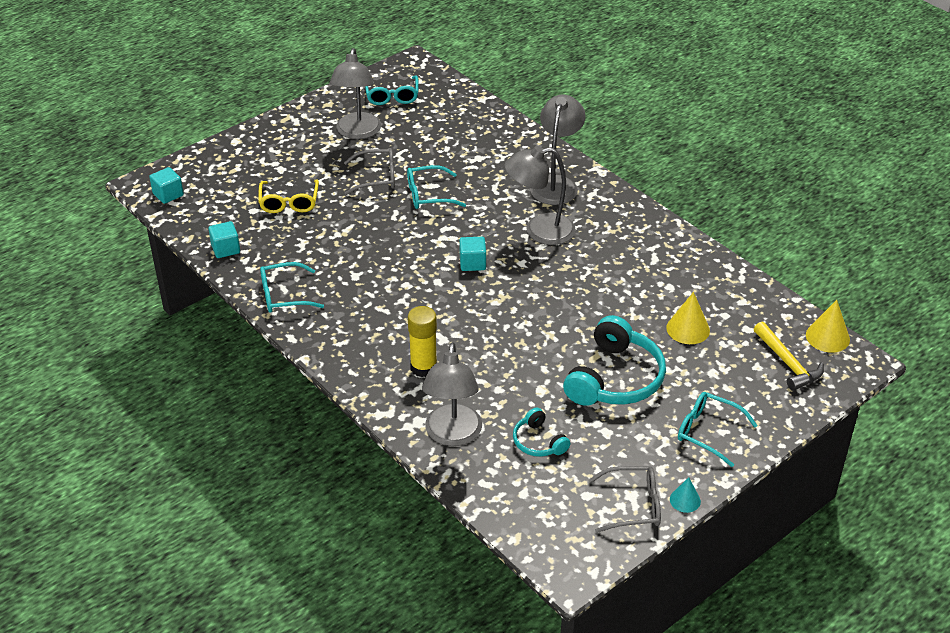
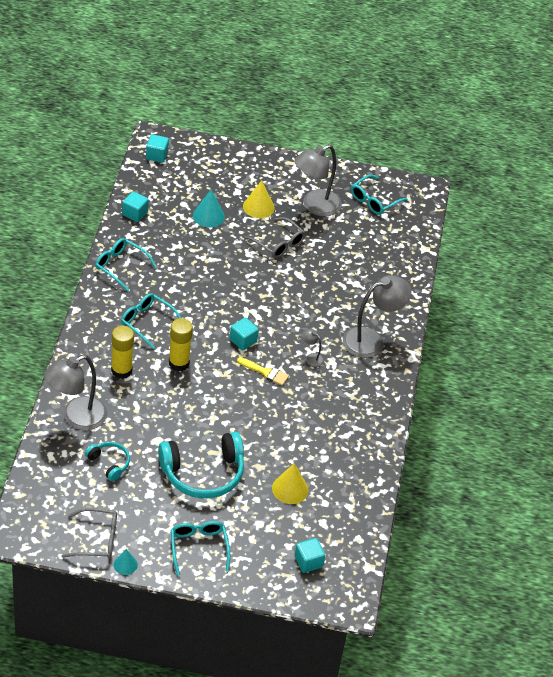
camera: 45 degrees right, 5 degrees up
(289, 202) = (208, 216): yellow glasses -> turquoise cone
(428, 195) = (288, 280): turquoise glasses -> turquoise glasses (147, 322)
(456, 321) = (179, 363): none -> yellow glue stick
(527, 269) = (265, 372): none -> yellow brush
(538, 442) = (109, 463): turquoise headphones -> turquoise headphones turned 120 degrees clockwise
(539, 231) = (311, 358): grey lamp -> grey lamp, size x0.43
(633, 505) = (97, 539): grey glasses -> grey glasses turned 45 degrees counterclockwise
(788, 363) = (308, 562): yellow hammer -> turquoise cube
(827, 337) = (359, 573): yellow cone -> yellow cone (258, 207)

